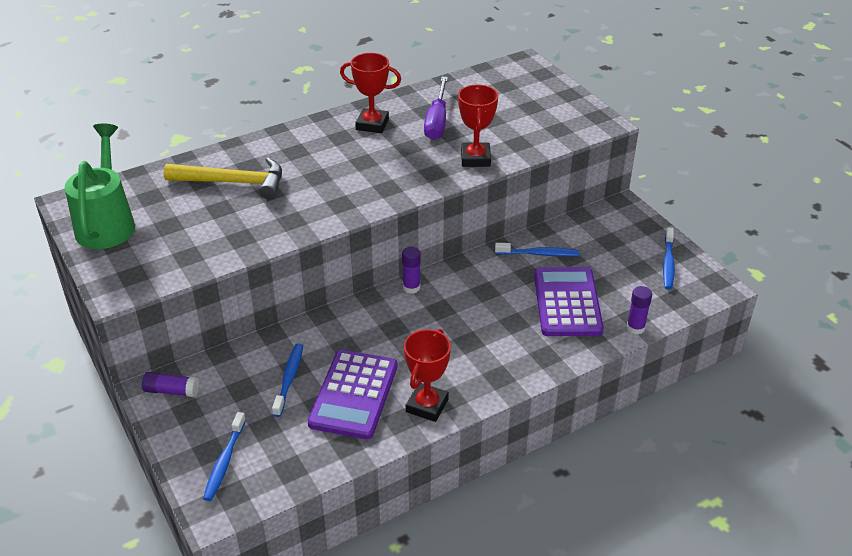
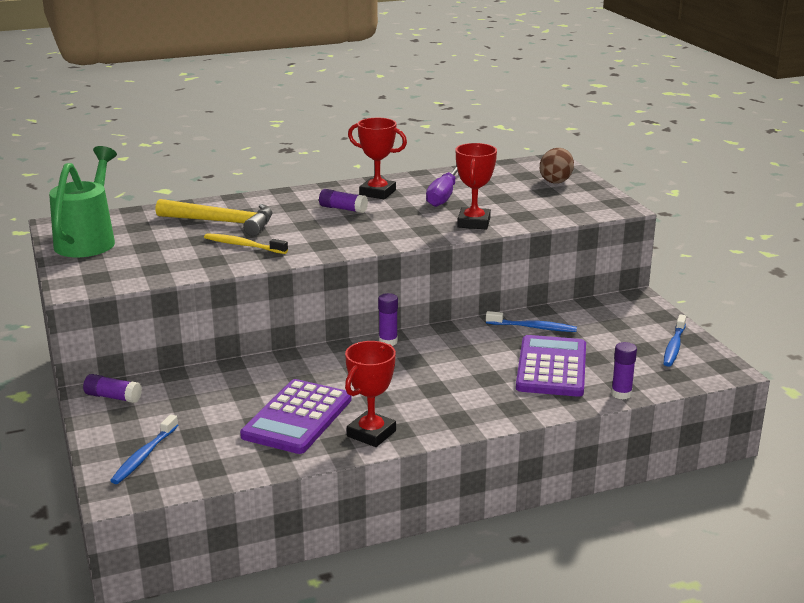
camera: 10 degrees right, 15 degrees down
(264, 214) = (243, 245): none -> yellow toothbrush
(289, 379) = (235, 399): blue toothbrush -> none
(345, 151) = (343, 209): none -> purple glue stick
(536, 91) = (556, 181): none -> brown egg

